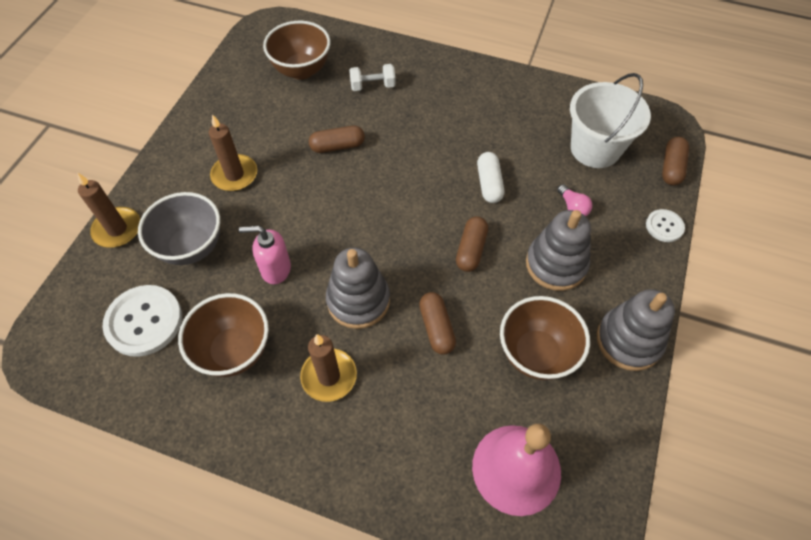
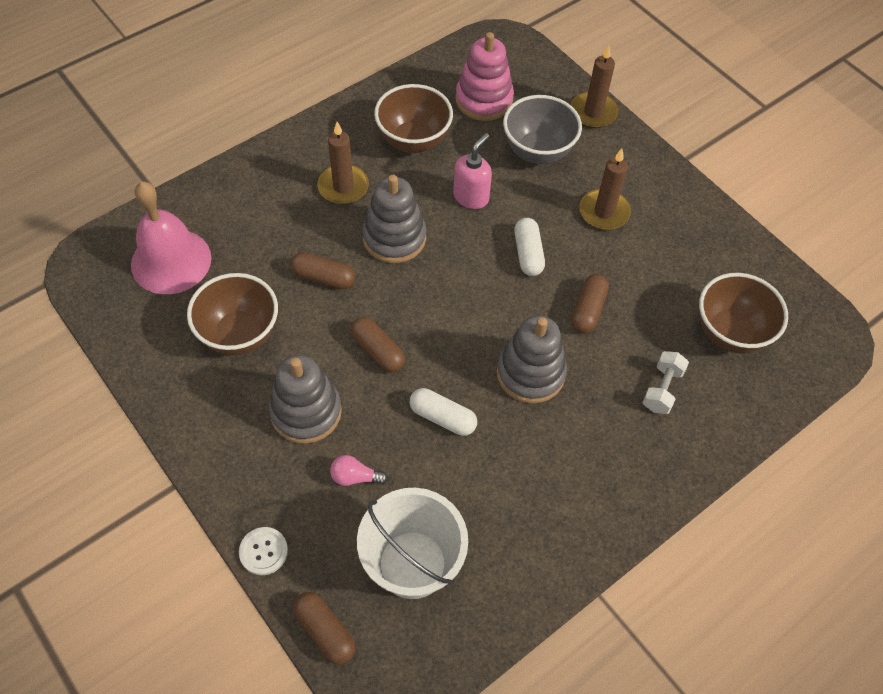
camera: 120 degrees right, 0 degrees up
(144, 321) = (484, 100): white button -> pink stacking toy
(310, 203) = (528, 253): none -> white capsule
(629, 340) = (187, 415): grey stacking toy -> grey stacking toy (530, 373)

